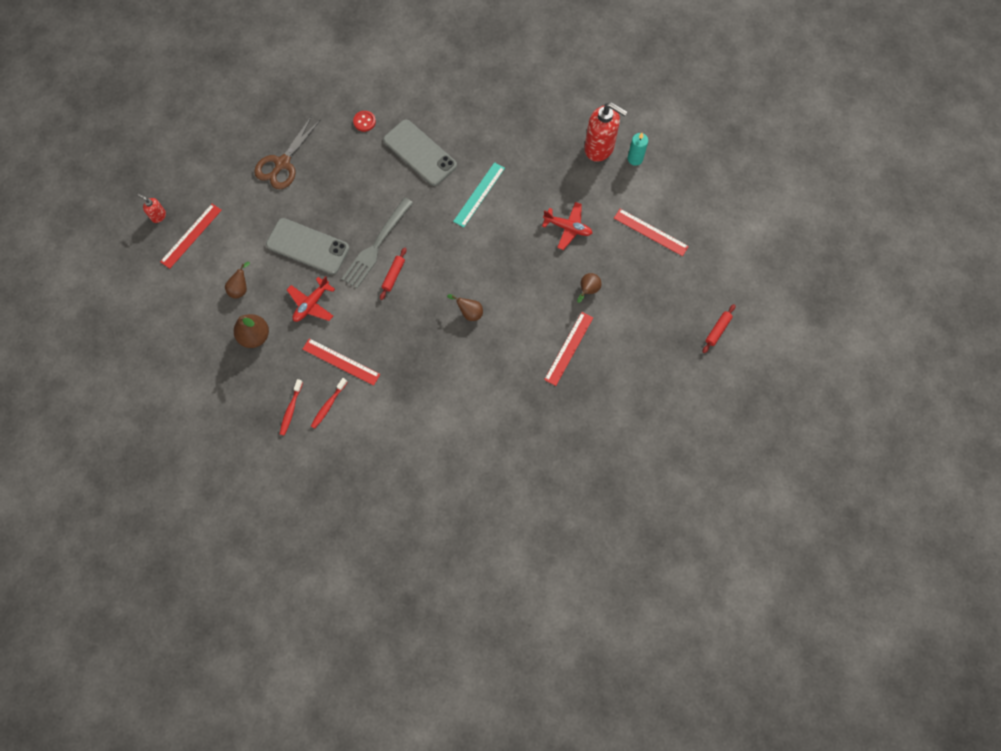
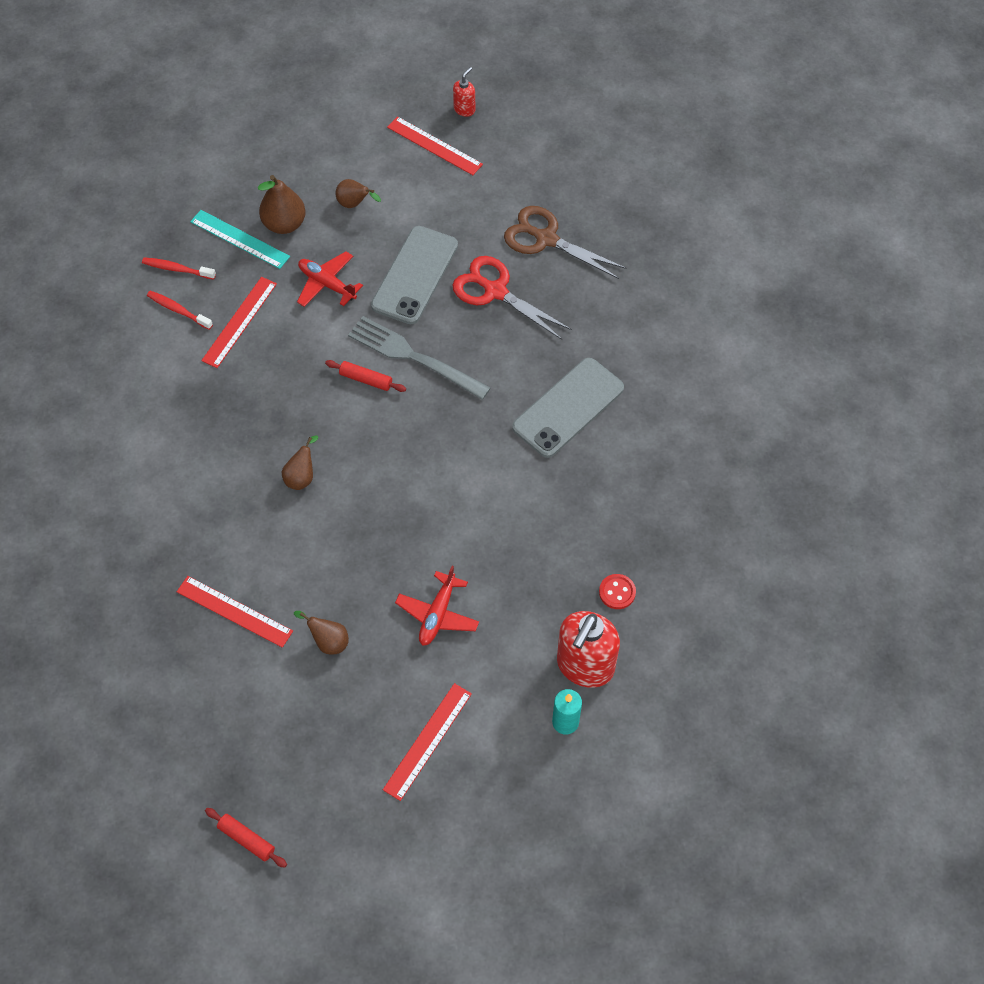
camera: 90 degrees right, 10 degrees down
(325, 195) = (495, 291): none -> red scissors
(364, 121) = (619, 335): red button -> red button (617, 592)
(479, 194) = (497, 488): turquoise ruler -> turquoise ruler (240, 239)

